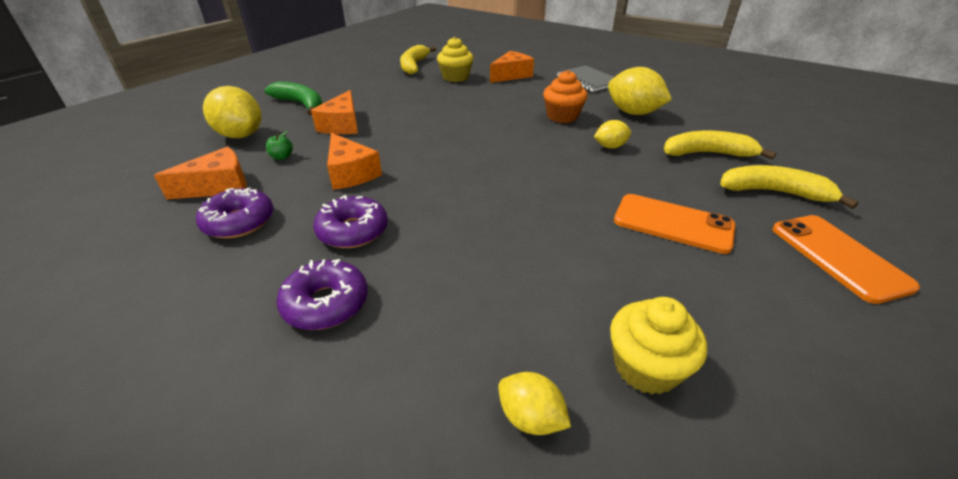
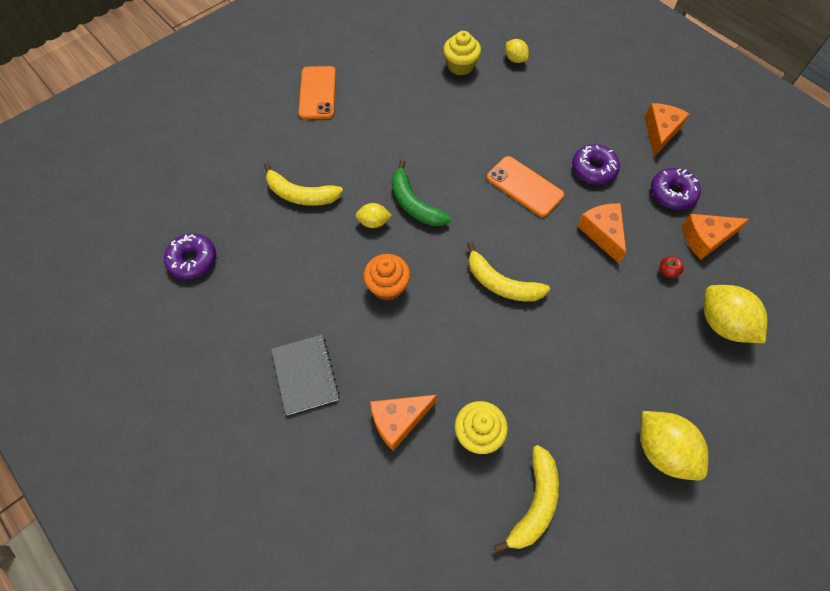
camera: 165 degrees left, 25 degrees up
(282, 157) = (667, 271): green apple -> red apple
(300, 104) = (680, 390): green banana -> green banana (414, 204)
(326, 303) = (602, 122): purple donut -> purple donut (193, 260)
(342, 125) = (621, 322): orange cheese -> orange cheese (660, 132)
(633, 113) = (311, 276): yellow lemon -> yellow lemon (662, 450)
(673, 223) = (388, 133): orange phone -> orange phone (524, 186)
(773, 192) = (297, 144): yellow banana -> yellow banana (501, 283)

